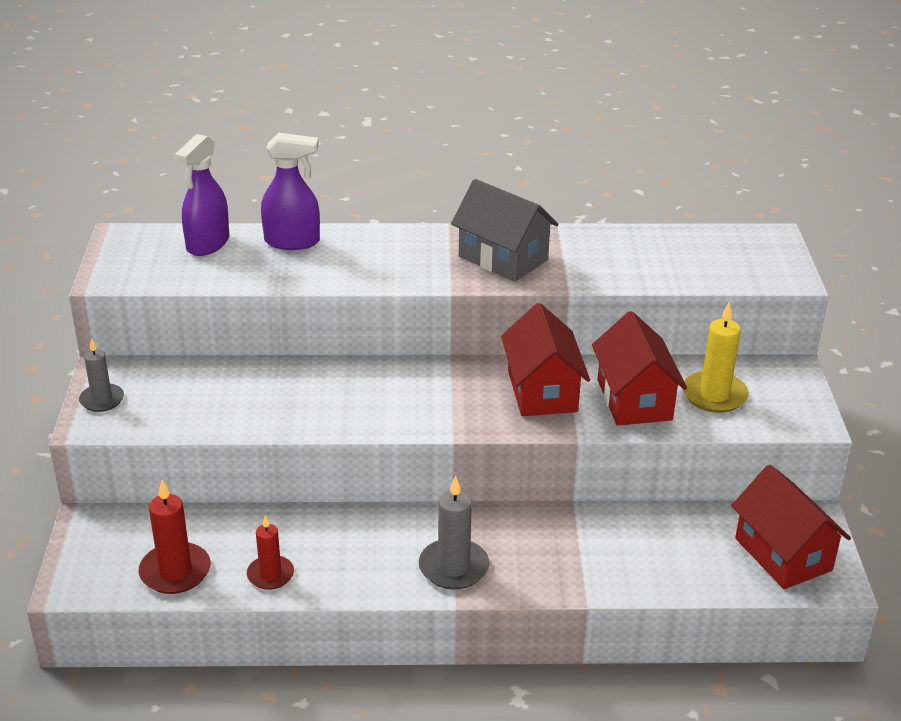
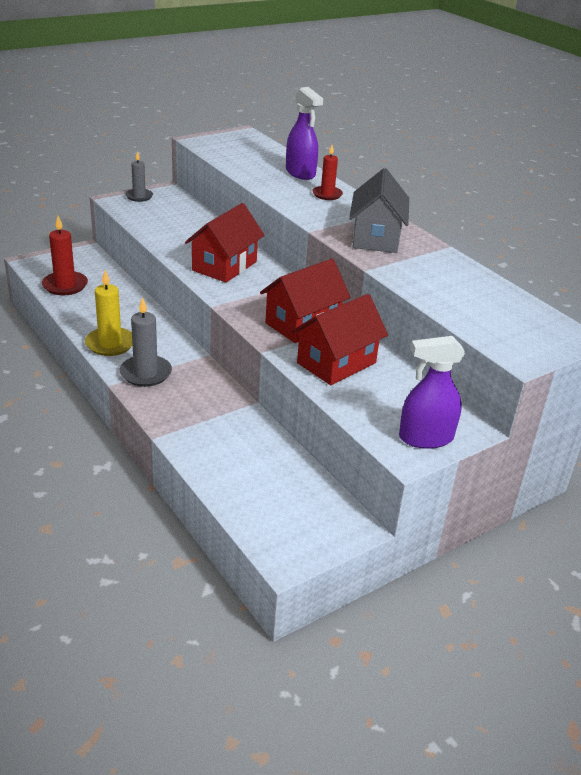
camera: 55 degrees right, 0 degrees up
(207, 244) = (265, 153): purple spray bottle -> purple spray bottle (425, 438)
(270, 575) = (86, 314): red candle -> red candle (327, 194)
(714, 395) = (385, 397): yellow candle -> yellow candle (110, 344)
(783, 554) = (292, 520): red house -> red house (224, 266)

